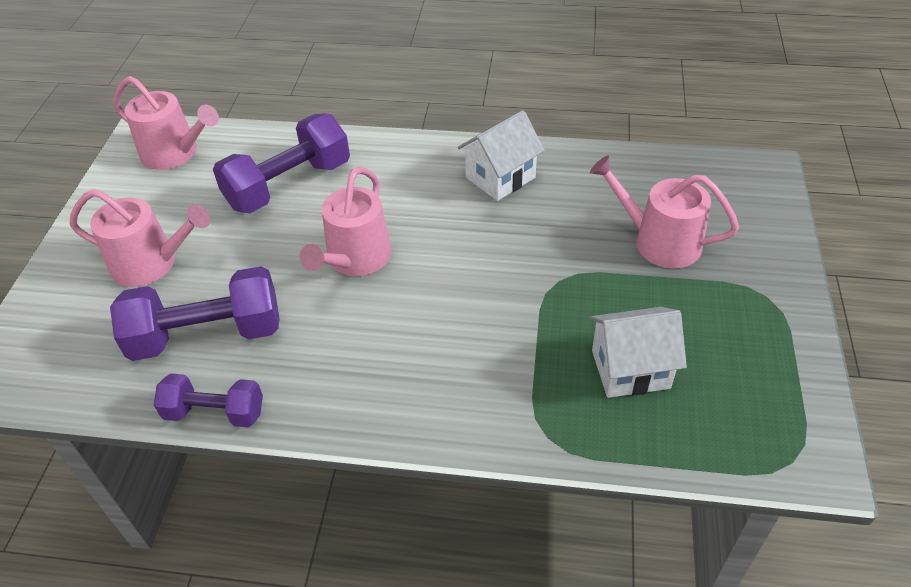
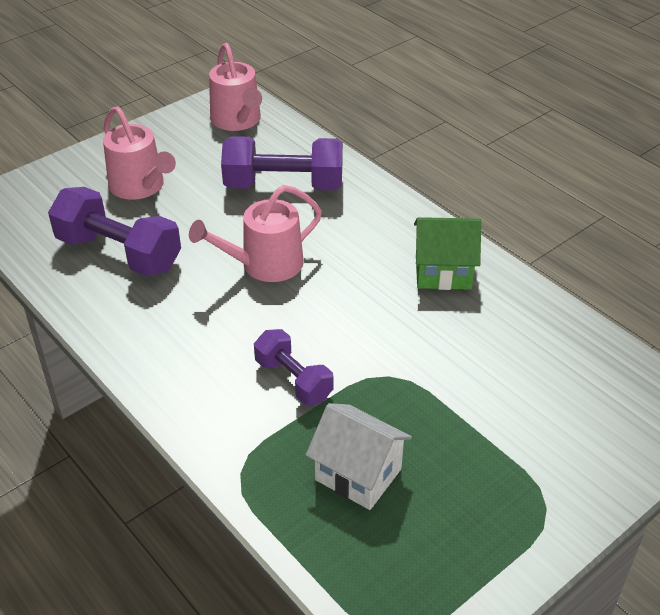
camera: 40 degrees right, 5 degrees down
(215, 412) = (68, 303): purple dumbbell -> purple dumbbell (293, 380)
(500, 177) = (443, 272): white house -> green house
(659, 241) = (509, 402): pink watering can -> none

